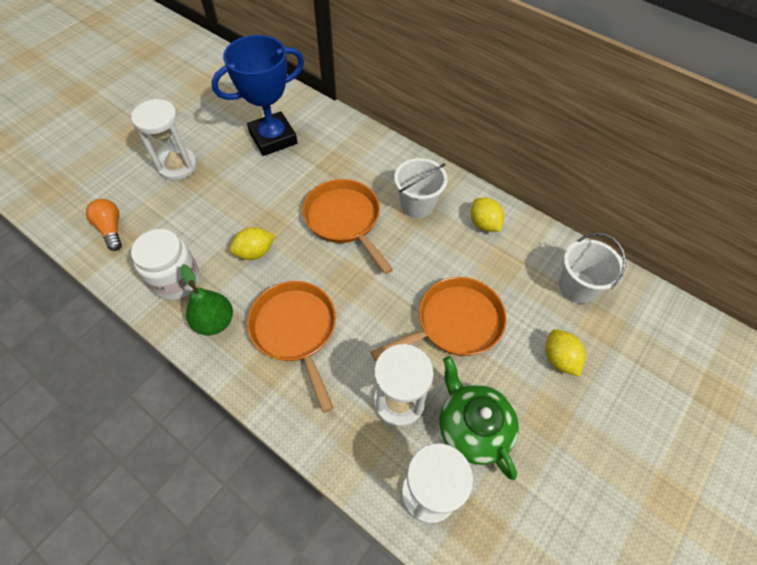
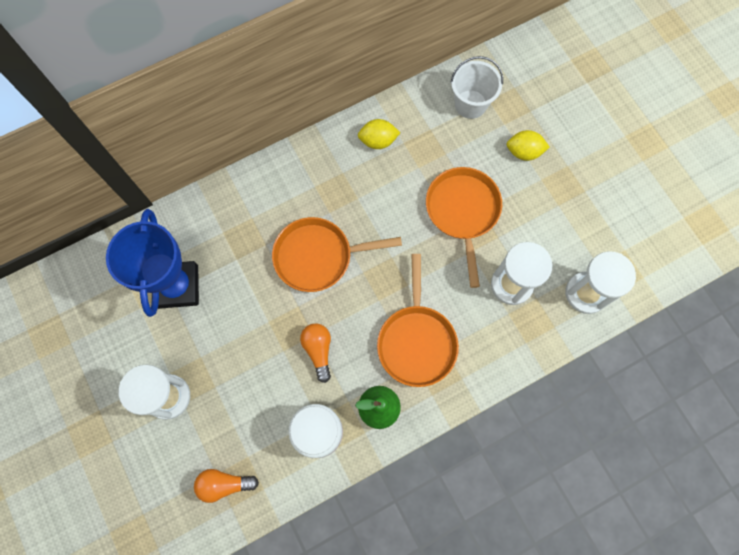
camera: 65 degrees left, 15 degrees up
(255, 252) = (318, 350): yellow lemon -> orange light bulb
(295, 330) = (416, 341): orange pan -> orange pan turned 90 degrees counterclockwise
(417, 205) = (331, 186): white bucket -> none
(473, 427) = (551, 240): green teapot -> none

